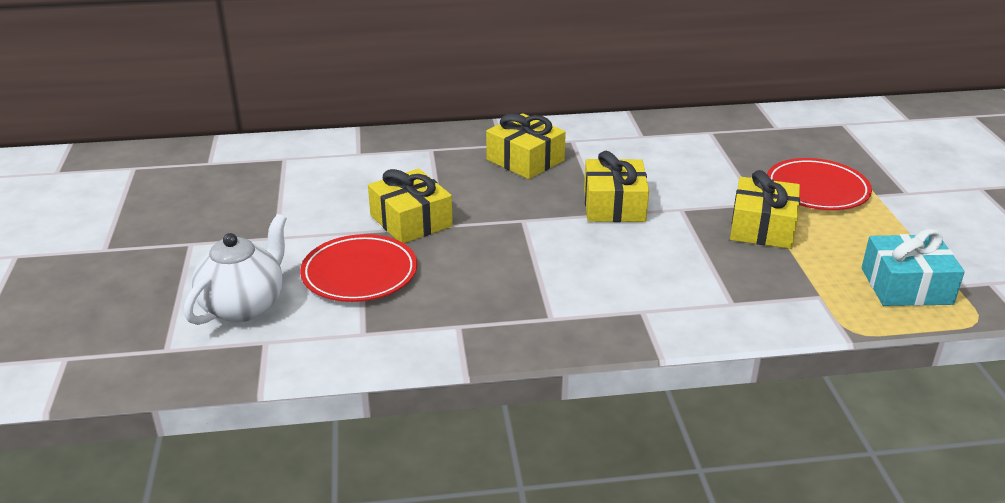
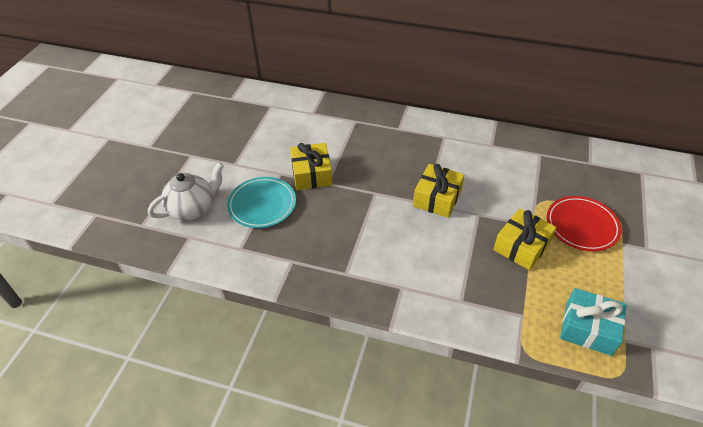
camera: 25 degrees right, 15 degrees up
(359, 273) = (262, 205): red plate -> turquoise plate
(525, 160) = (405, 145): yellow gift -> none

